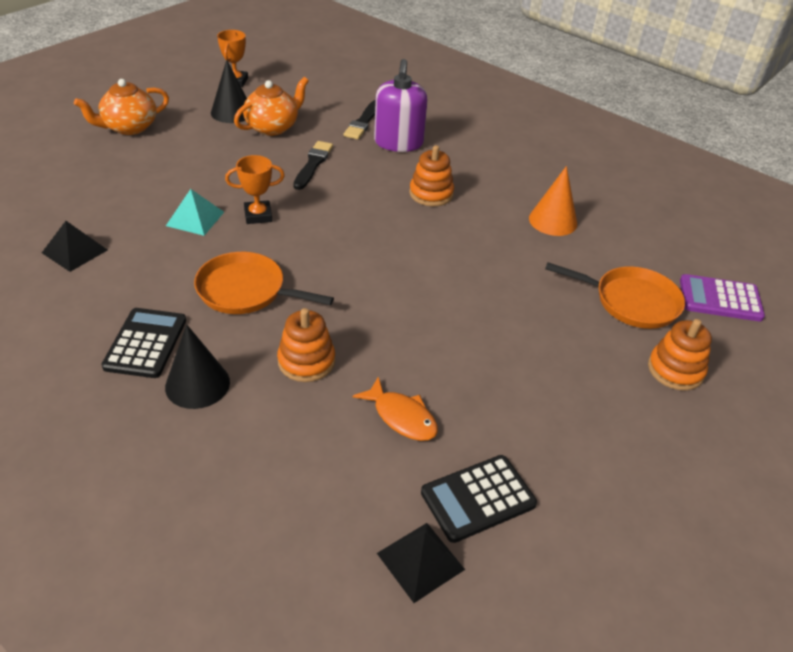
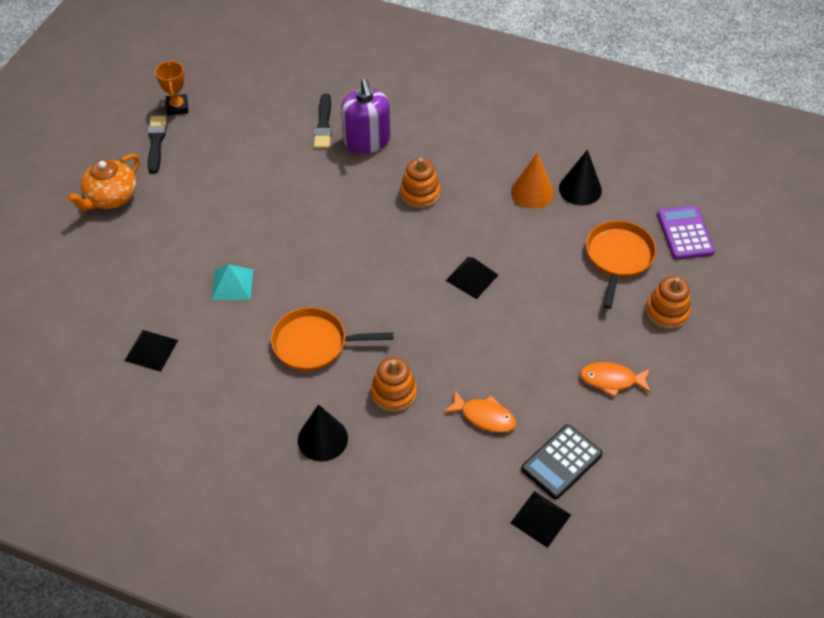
camera: 15 degrees left, 10 degrees up
(145, 343) = (263, 417): black calculator -> none
(232, 112) = (196, 149): black cone -> black cone (580, 189)
(258, 215) = (284, 264): orange trophy -> none
(273, 127) = (244, 156): orange teapot -> none
(313, 164) = (302, 191): black brush -> black brush (156, 142)
(452, 277) = (472, 277): none -> black pyramid
(580, 423) = (611, 380): none -> orange fish
(631, 302) = (618, 257): orange pan -> orange pan turned 75 degrees counterclockwise
(720, 299) = (685, 233): purple calculator -> purple calculator turned 90 degrees clockwise

